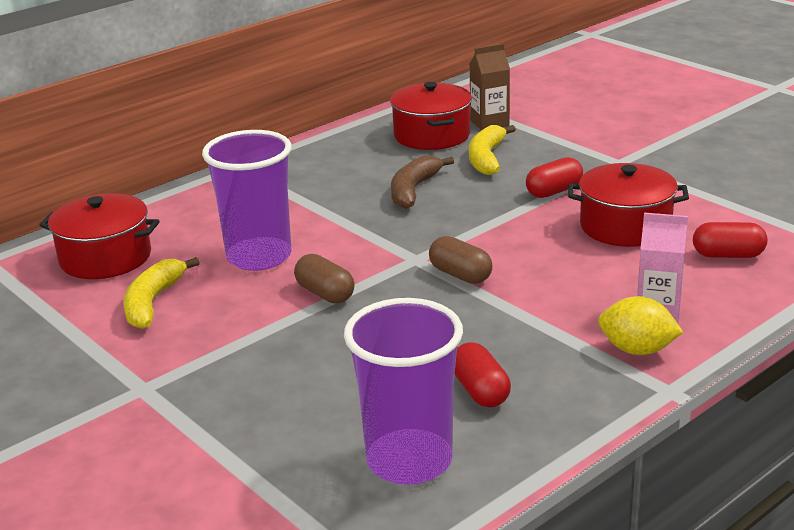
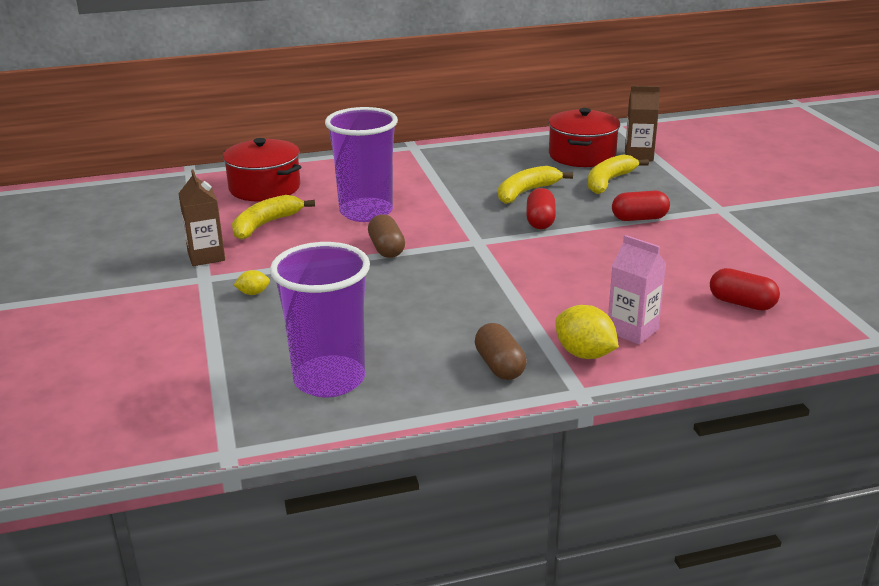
camera: 25 degrees right, 0 degrees up
(117, 361) = (206, 256): none -> brown carton
(221, 388) = (253, 293): none -> yellow lemon
(413, 190) = (526, 192): brown banana -> yellow banana
(460, 275) = (499, 261): brown capsule -> brown capsule (499, 366)
(480, 391) = (429, 348): red capsule -> red capsule (540, 221)
(625, 226) = (673, 259): red pot -> none

